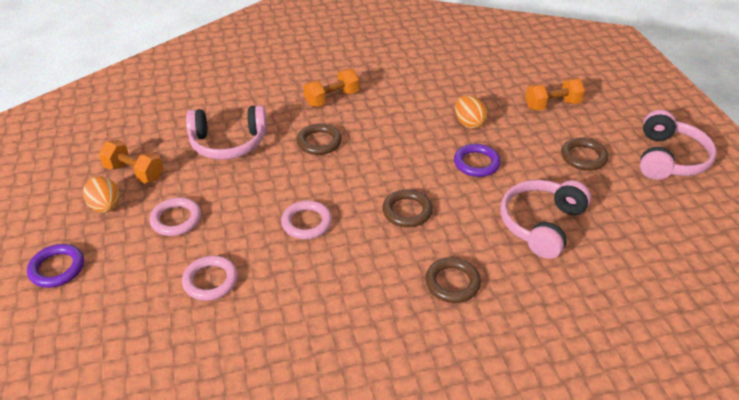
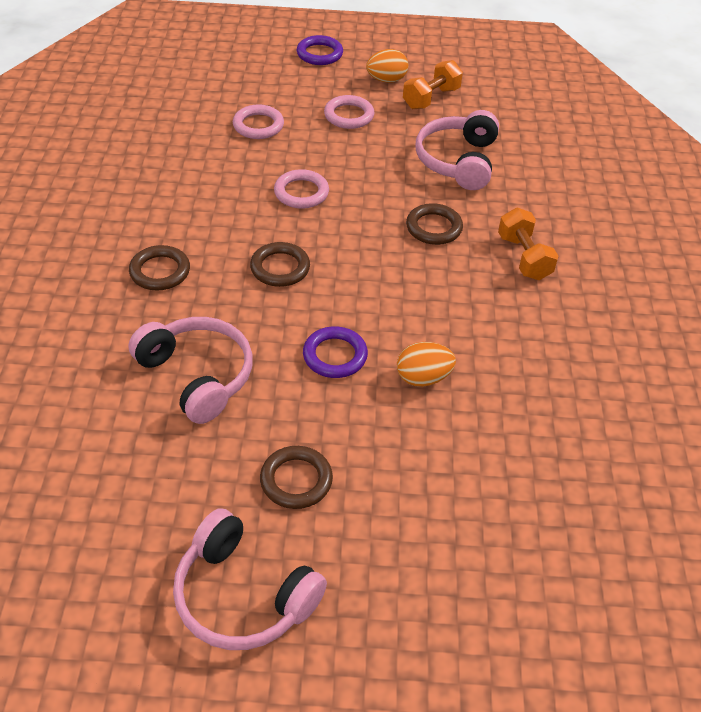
camera: 105 degrees right, 5 degrees up
(552, 105) = (435, 499): orange dumbbell -> none

